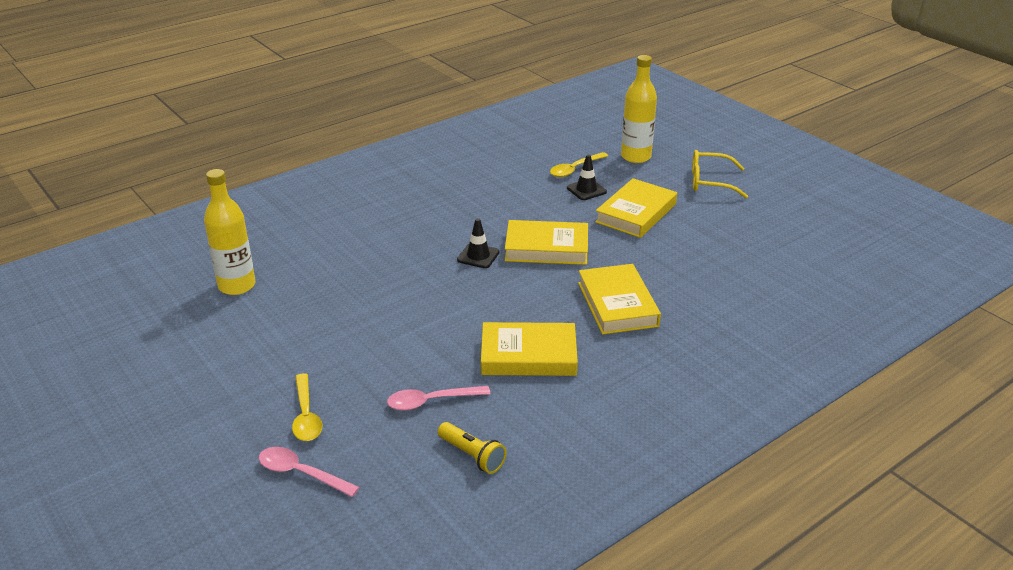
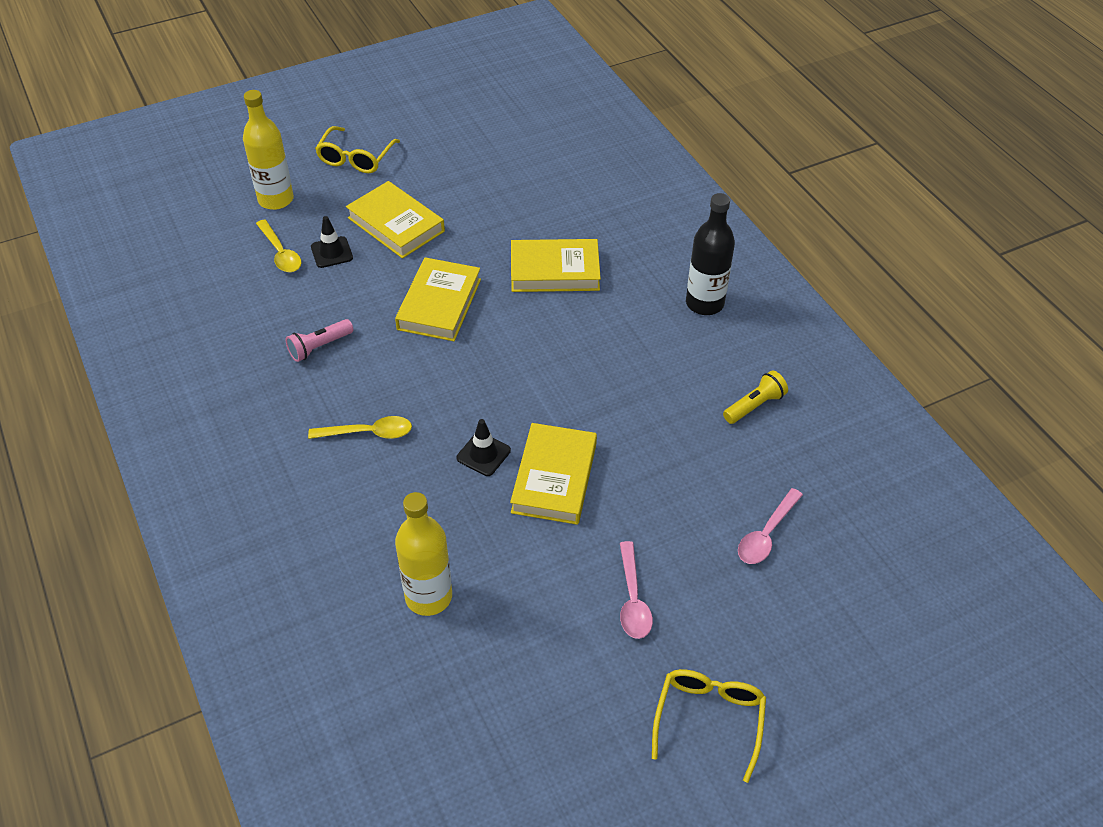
camera: 80 degrees left, 15 degrees up
(101, 446) = (709, 719): none -> yellow glasses
(306, 415) = (684, 529): yellow spoon -> yellow spoon (368, 433)
(431, 401) = (677, 427): pink spoon -> pink spoon (633, 599)
(478, 202) = (319, 347): none -> pink flashlight
(478, 256) = (436, 362): black traffic cone -> black traffic cone (483, 454)
(528, 355) = (620, 347): yellow book -> yellow book (554, 478)
(613, 408) = (704, 303): none -> black bottle

